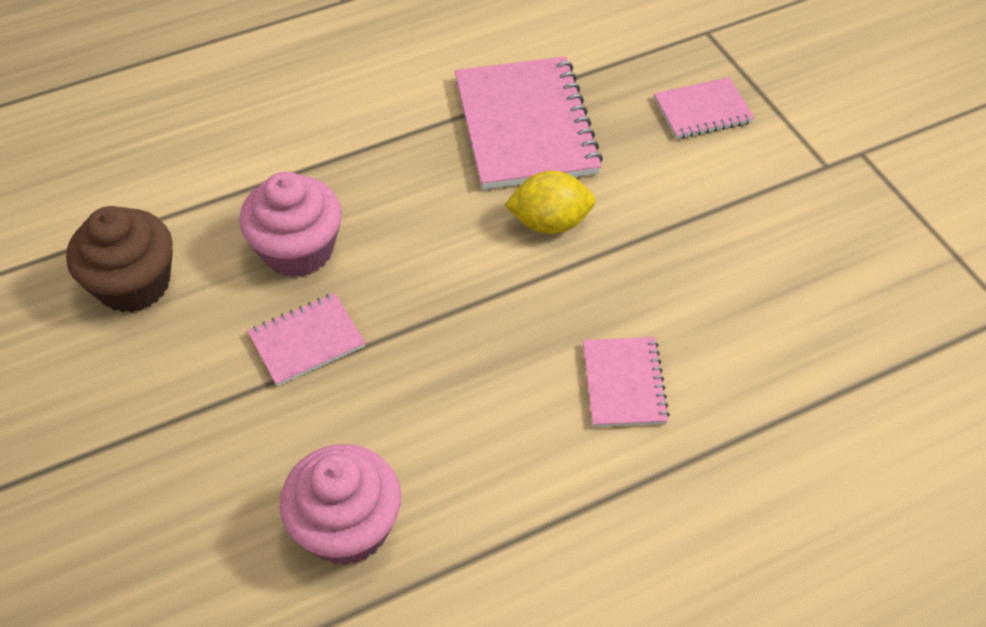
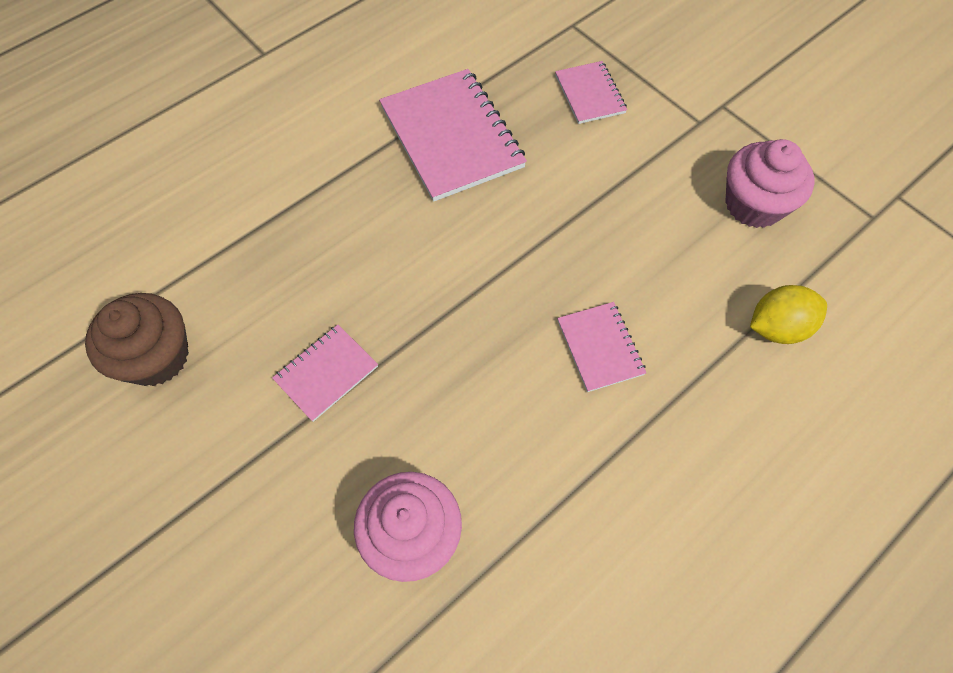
camera: 15 degrees left, 10 degrees up
(298, 250) = (293, 291): pink cupcake -> pink cupcake (754, 204)
(549, 223) = (497, 219): yellow lemon -> yellow lemon (777, 327)
(702, 111) = (590, 94): pink notebook -> pink notebook turned 75 degrees counterclockwise

